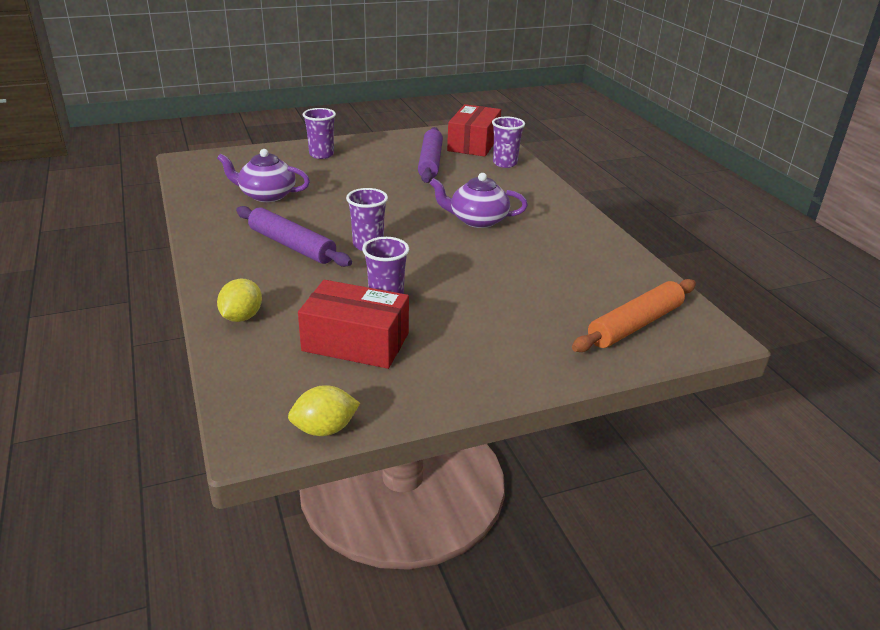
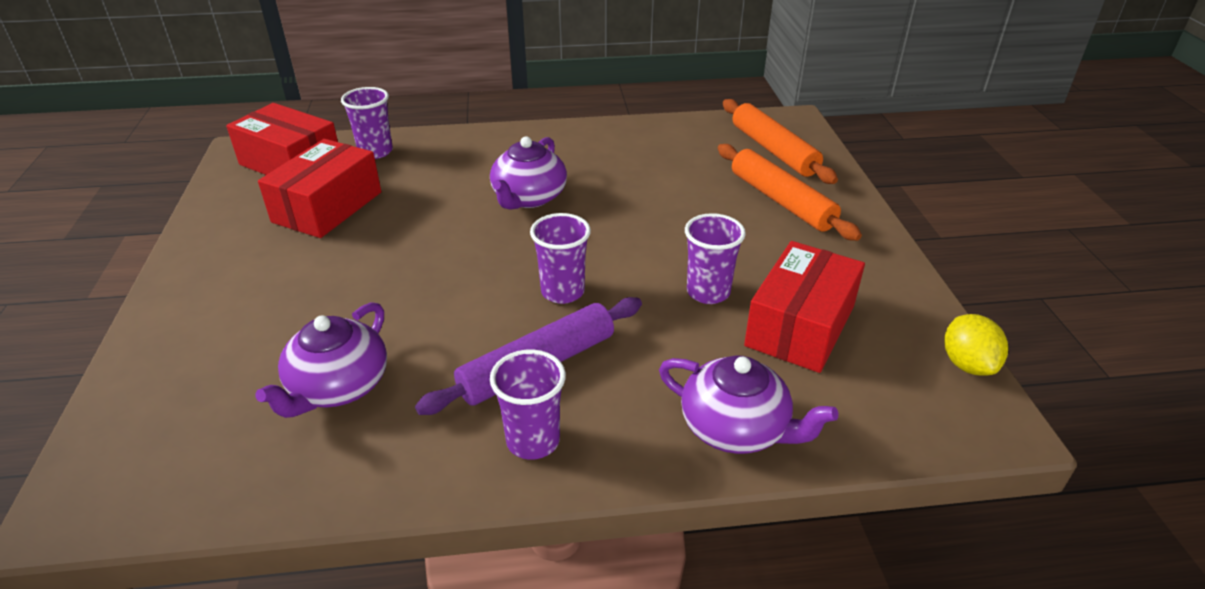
camera: 75 degrees left, 5 degrees up
(242, 317) = (736, 428): yellow lemon -> purple teapot
(321, 154) = (209, 310): purple cup -> purple cup (533, 441)
(430, 162) = (327, 207): purple rolling pin -> red box
(540, 331) = (781, 201): none -> orange rolling pin

